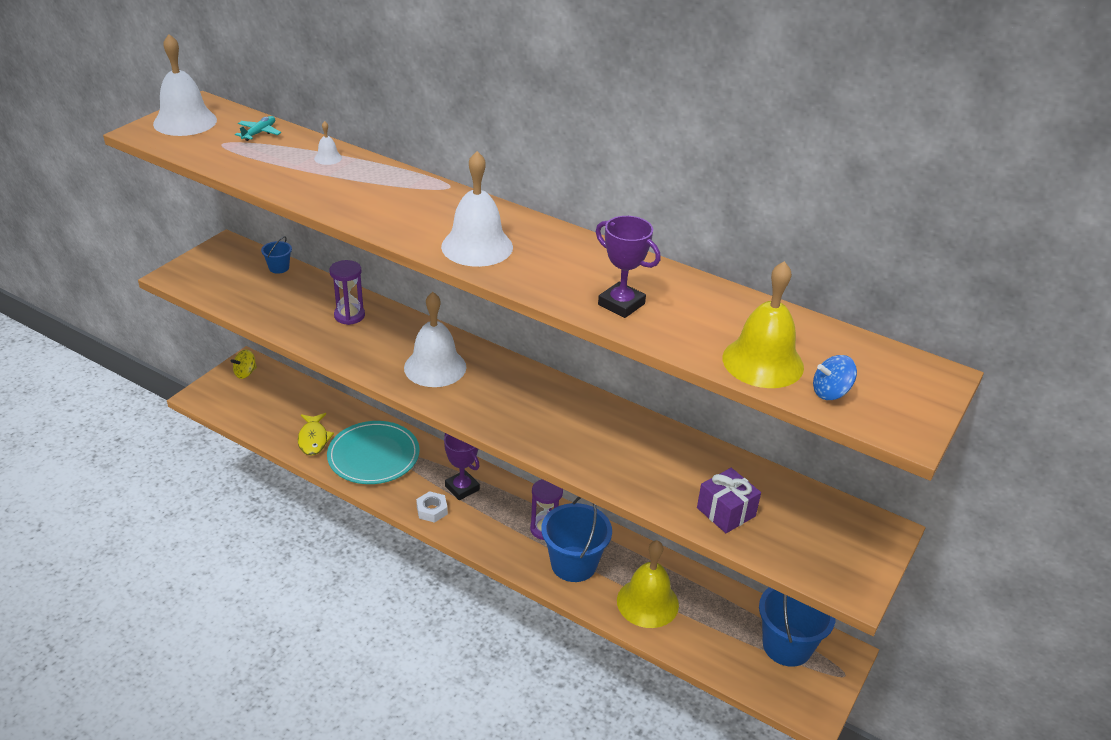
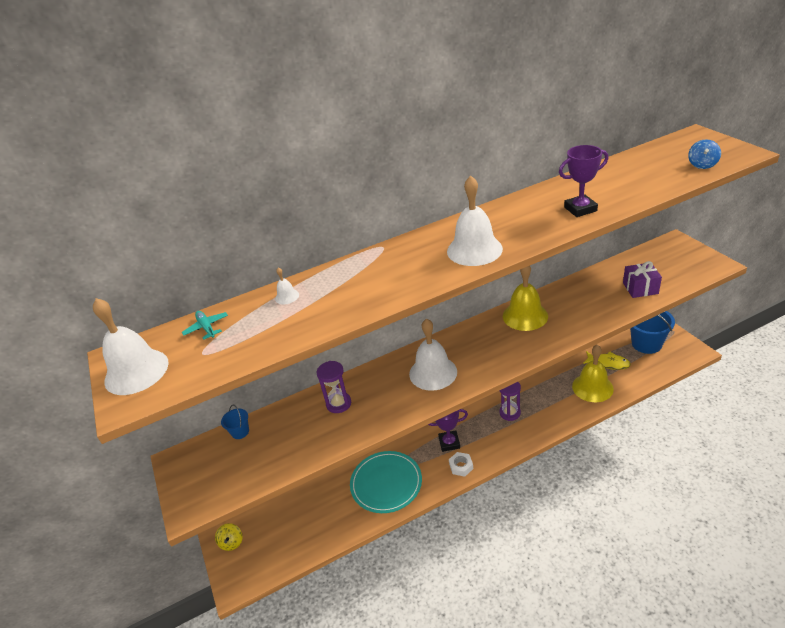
camera: 50 degrees left, 0 degrees up
(313, 439) = (343, 516): yellow fish -> yellow fish (608, 363)
(573, 564) = (546, 409): blue bucket -> none
(763, 362) = (664, 177): yellow bell -> yellow bell (525, 316)

